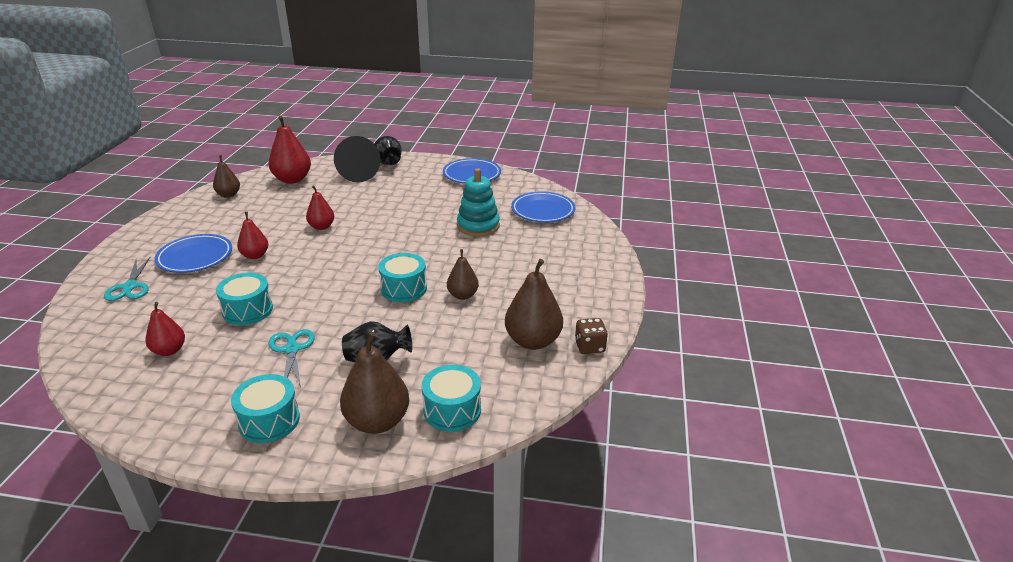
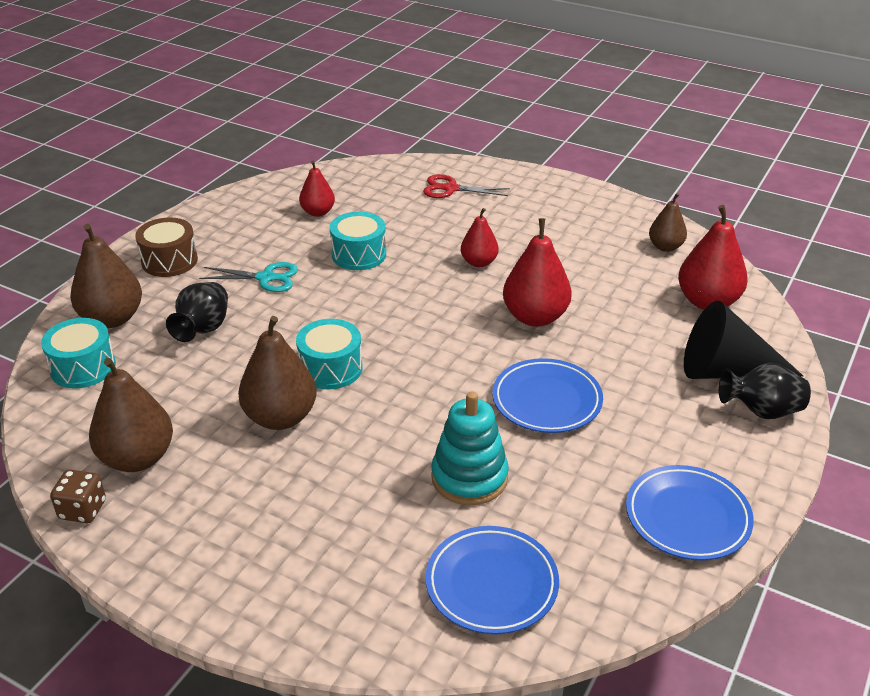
camera: 110 degrees right, 5 degrees up
(130, 287) = (451, 189): turquoise scissors -> red scissors
(195, 257) = (495, 224): blue plate -> blue plate (546, 401)
(269, 421) = (169, 261): turquoise drum -> brown drum
(321, 227) = (535, 317): red pear -> red pear, size x1.66
(463, 295) = (280, 417): brown pear -> brown pear, size x1.66

